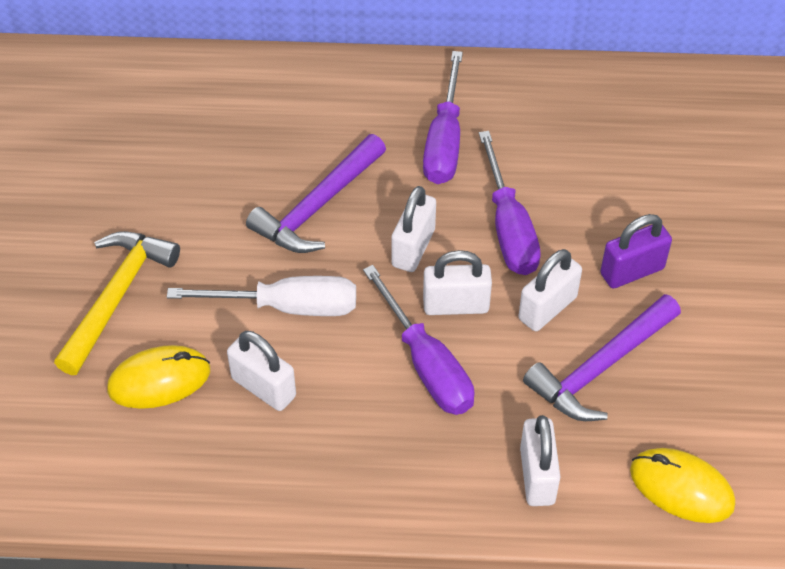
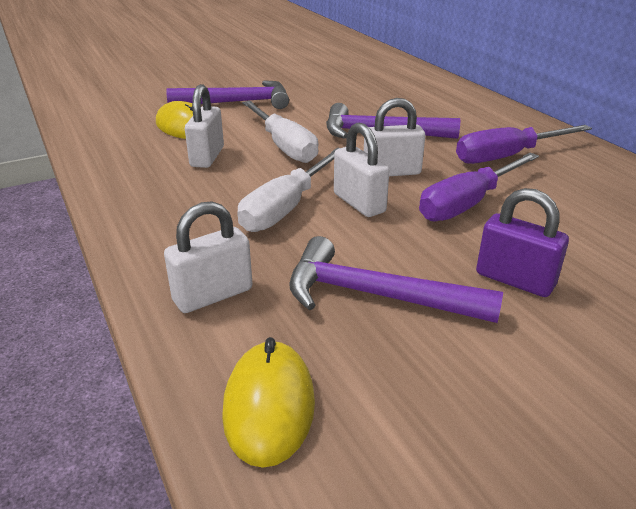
camera: 60 degrees right, 20 degrees down
(116, 297) = (237, 102): yellow hammer -> purple hammer
(427, 364) = (287, 207): purple screwdriver -> white screwdriver
(547, 308) = (409, 245): white padlock -> none

